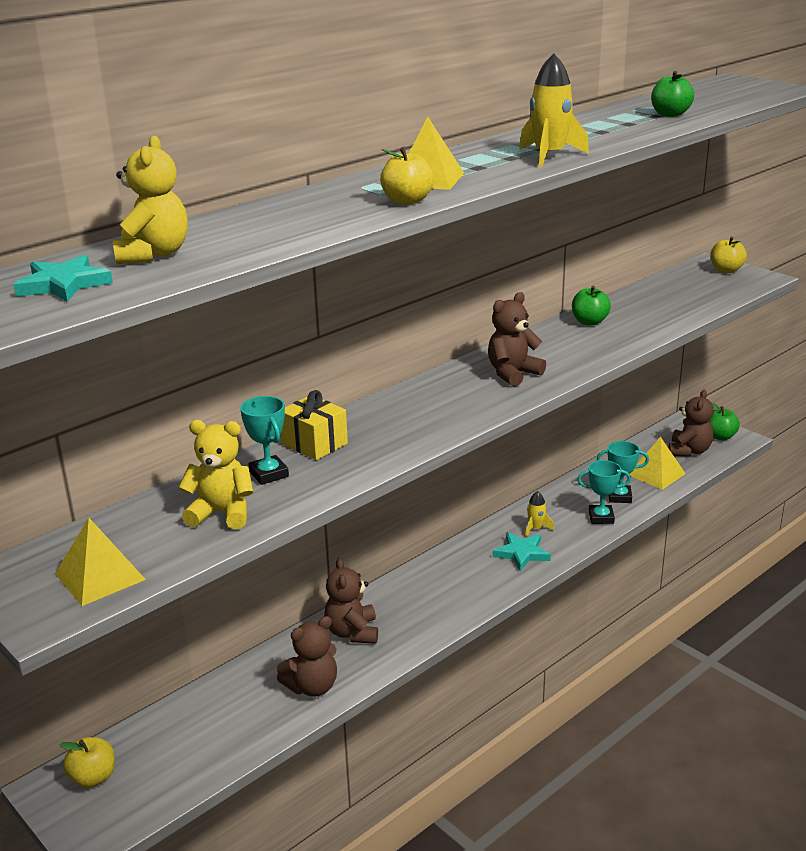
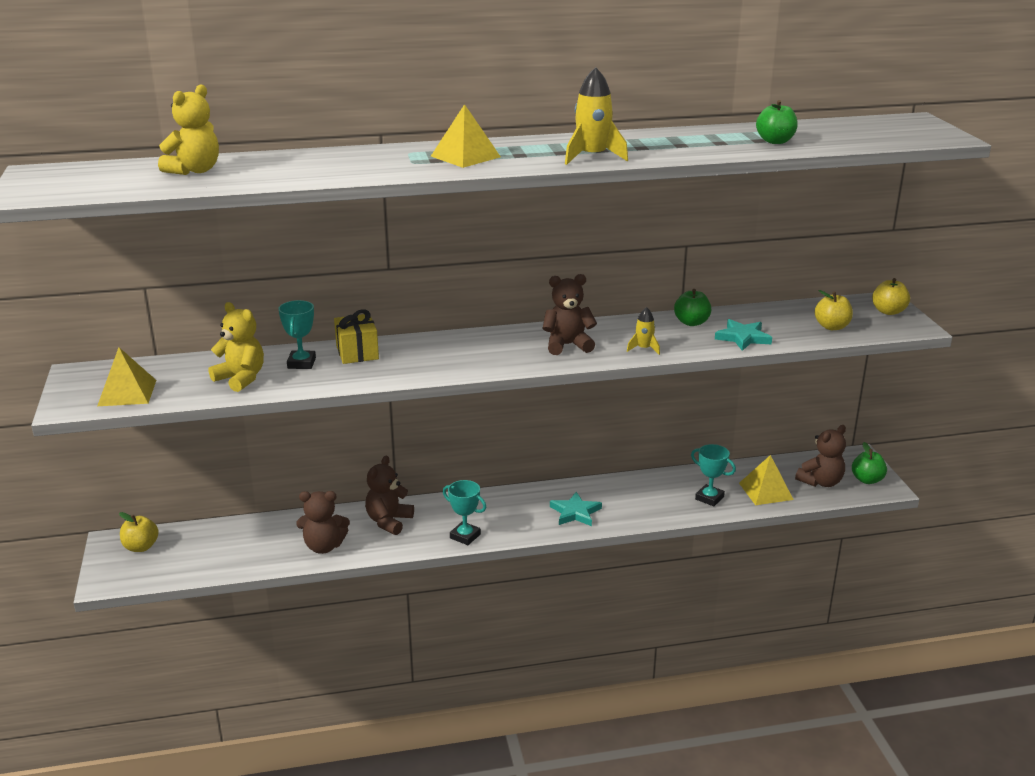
camera: 30 degrees right, 0 degrees up
(63, 284) = (114, 178): turquoise star -> turquoise star (743, 338)
(407, 201) = (416, 169): yellow apple -> yellow apple (832, 327)
(536, 528) = (608, 498): yellow rocket -> yellow rocket (644, 348)
(601, 517) = (673, 508): turquoise trophy -> turquoise trophy (465, 536)

